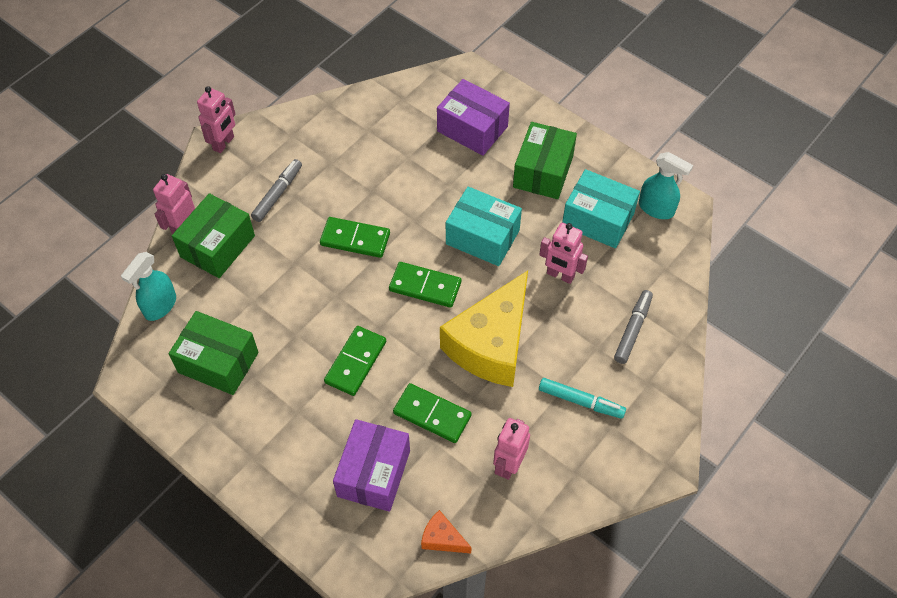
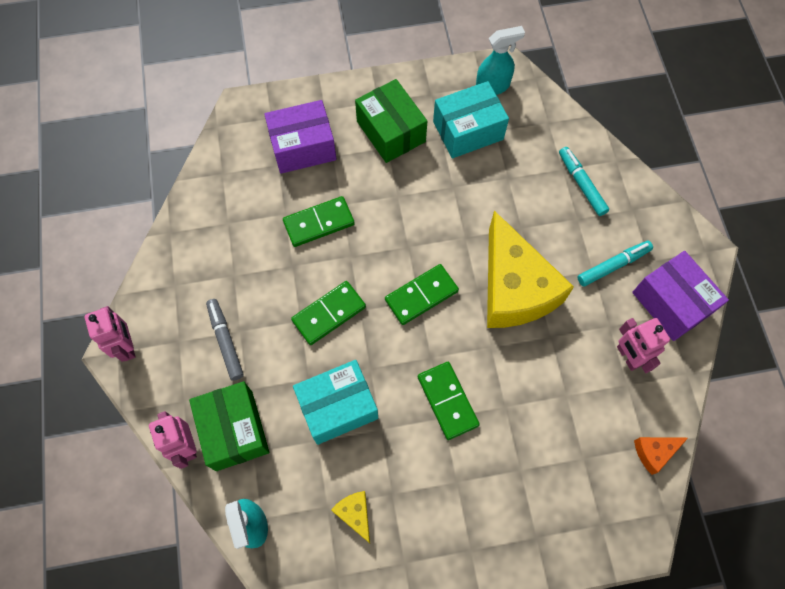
camera: 50 degrees left, 10 degrees up
(218, 362) = (355, 514): green box -> yellow cheese
(374, 473) = (560, 462): purple box -> purple box (671, 303)
(432, 414) = (542, 379): green domino -> green domino (319, 223)
(482, 237) = (412, 219): turquoise box -> turquoise box (337, 407)
(560, 275) = (494, 194): pink robot -> none
(632, 330) = (581, 184): grey marker -> turquoise marker

